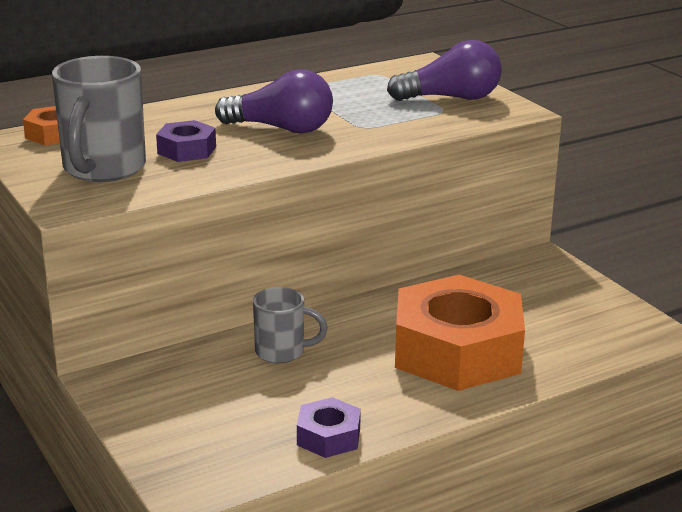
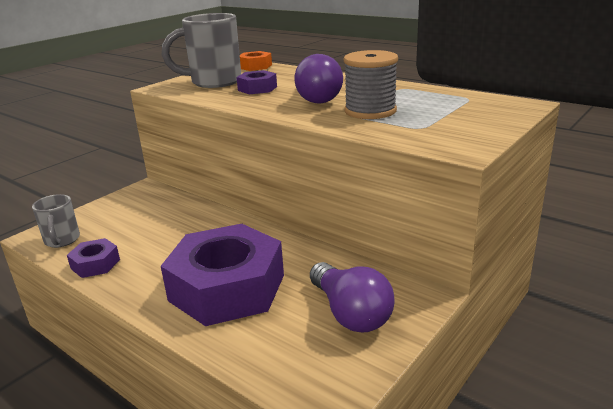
camera: 70 degrees right, 0 degrees up
(282, 352) = (195, 224): grey mug -> grey mug (62, 240)
(367, 117) = (370, 111): none -> grey spool
(451, 98) = (452, 125): purple light bulb -> purple light bulb (350, 313)
(457, 351) = (227, 288): orange nut -> purple nut

